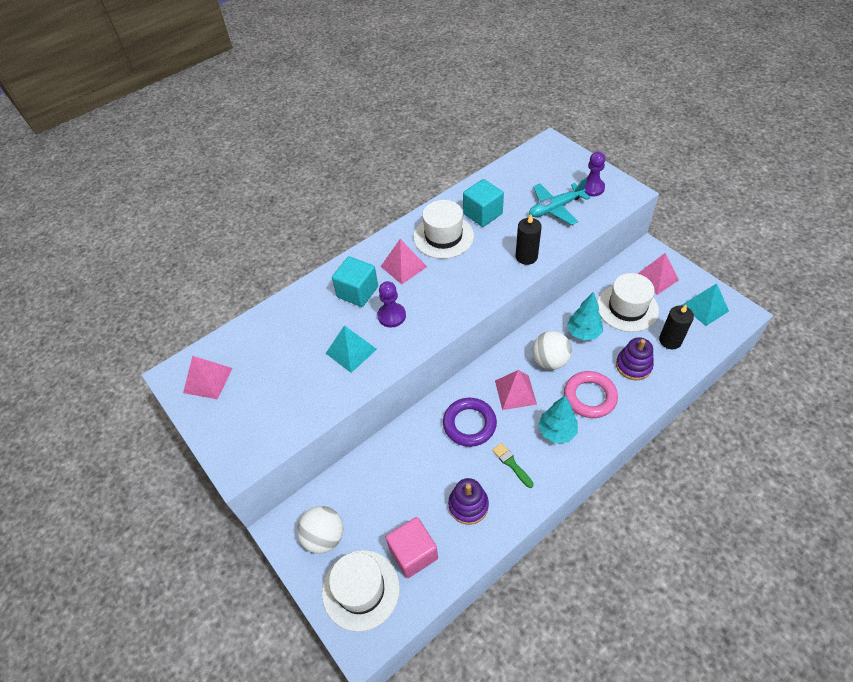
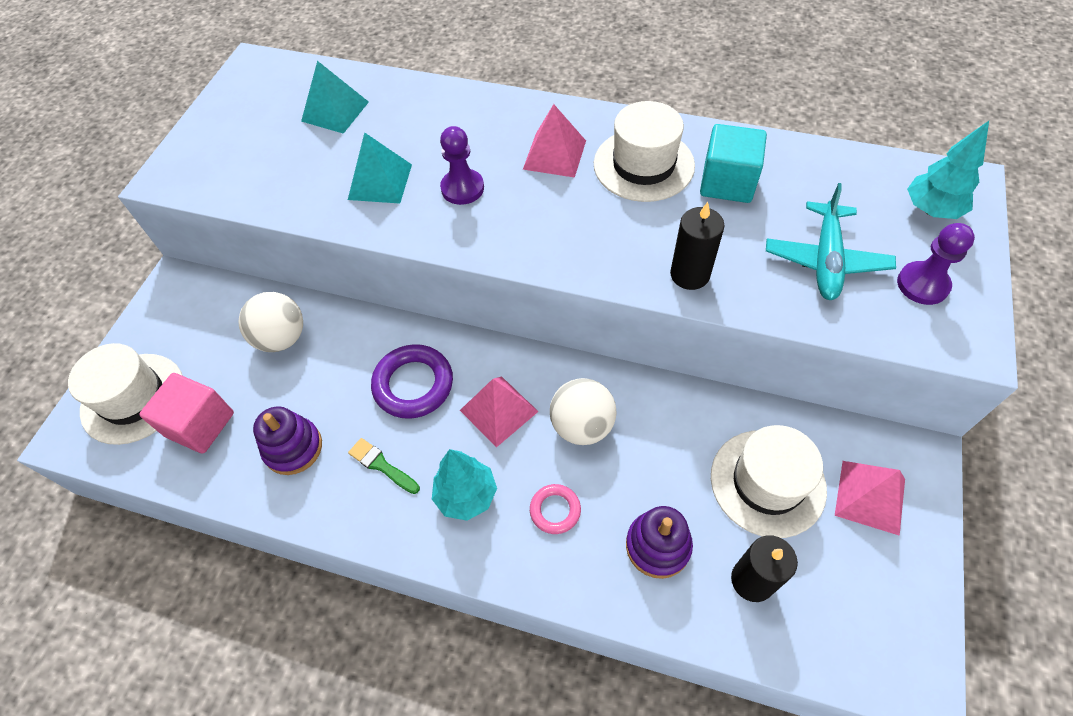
camera: 55 degrees right, 5 degrees up
(208, 380) = (262, 91): pink pyramid -> none
(324, 537) = (182, 327): white ball -> white ball (282, 338)
(357, 292) = (476, 136): turquoise cube -> none
(511, 463) = (381, 465): green brush -> green brush turned 75 degrees counterclockwise
(555, 208) = (825, 260): turquoise plane -> turquoise plane turned 105 degrees counterclockwise
(583, 333) = (667, 444): turquoise tree -> turquoise tree (931, 210)
(589, 397) = (555, 510): pink ring -> pink ring, size x0.56
(704, 308) = (872, 607): turquoise pyramid -> turquoise pyramid (335, 111)

